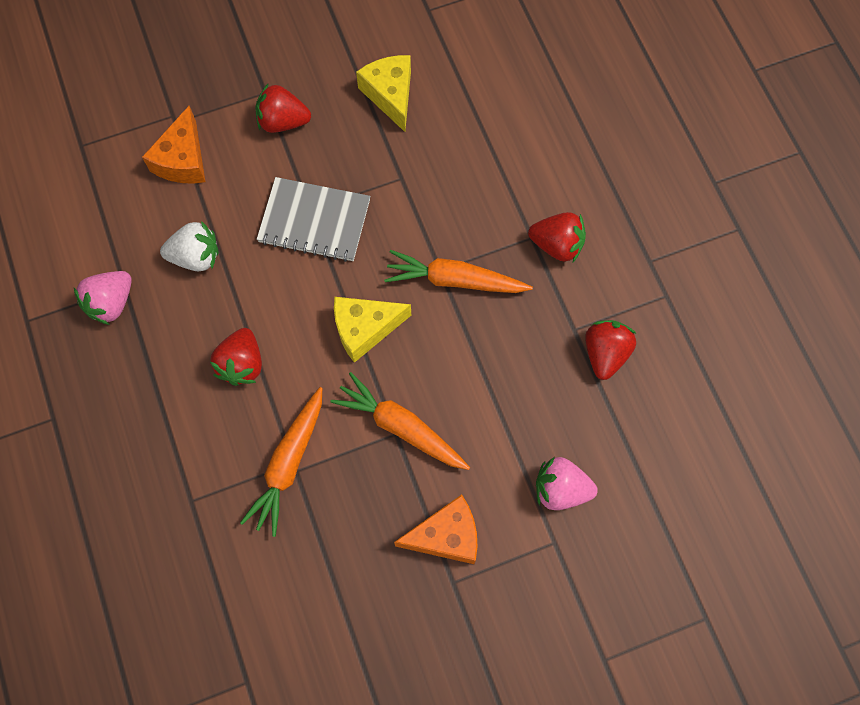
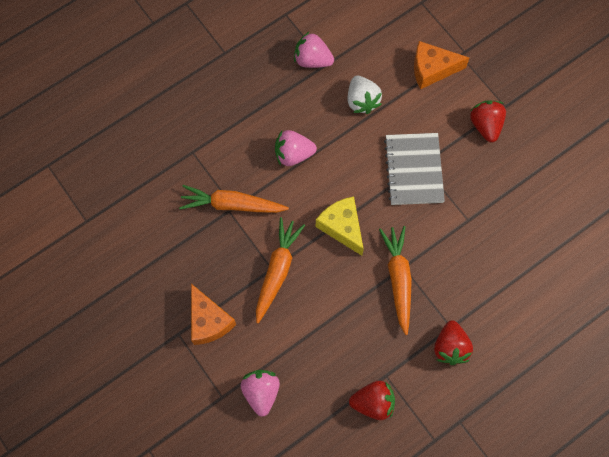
camera: 75 degrees right, 0 degrees up
(242, 364) = (293, 154): red strawberry -> pink strawberry
(390, 95) = (535, 194): yellow cheese -> none

